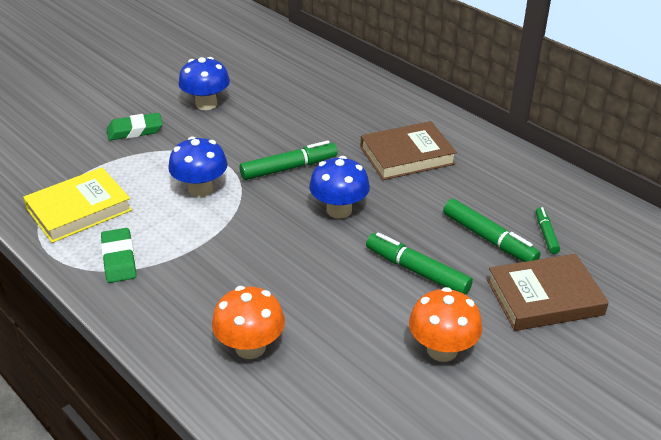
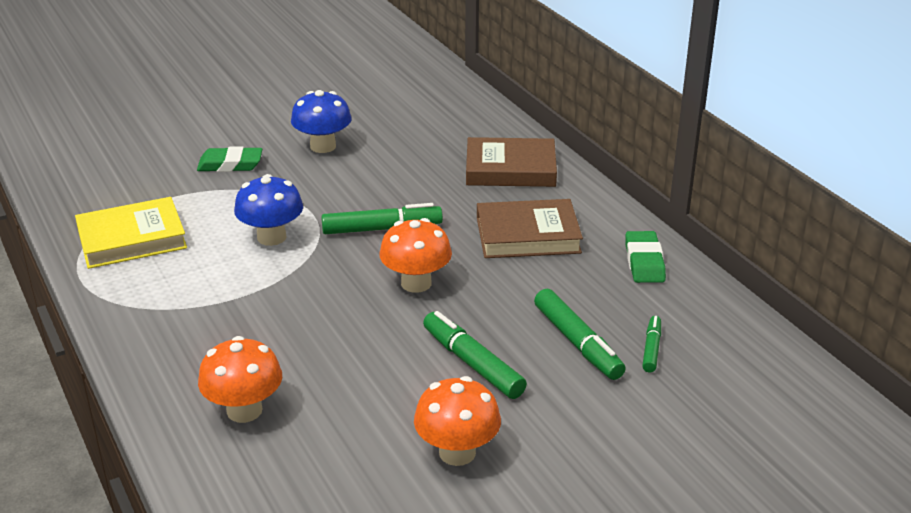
camera: 15 degrees right, 5 degrees down
(119, 259) = (149, 296): green eraser -> green eraser (644, 262)
(339, 210) = (416, 283): blue mushroom -> orange mushroom
(544, 297) = (610, 418): brown book -> brown book (510, 169)

